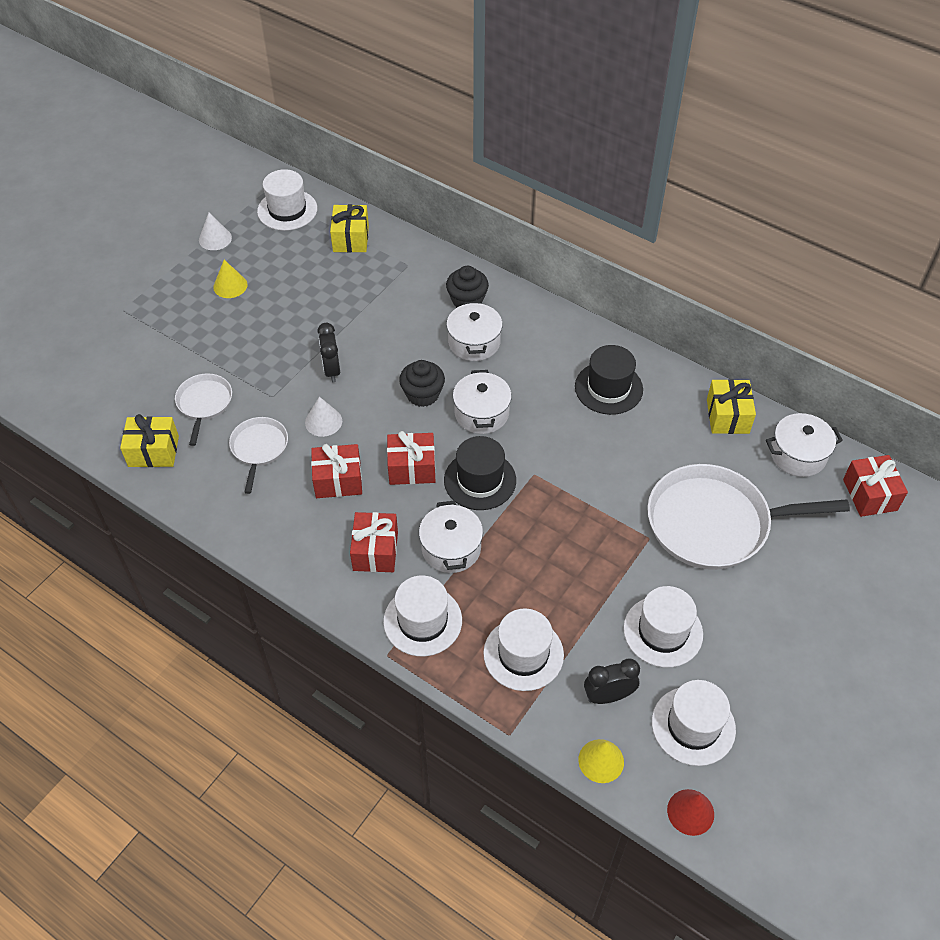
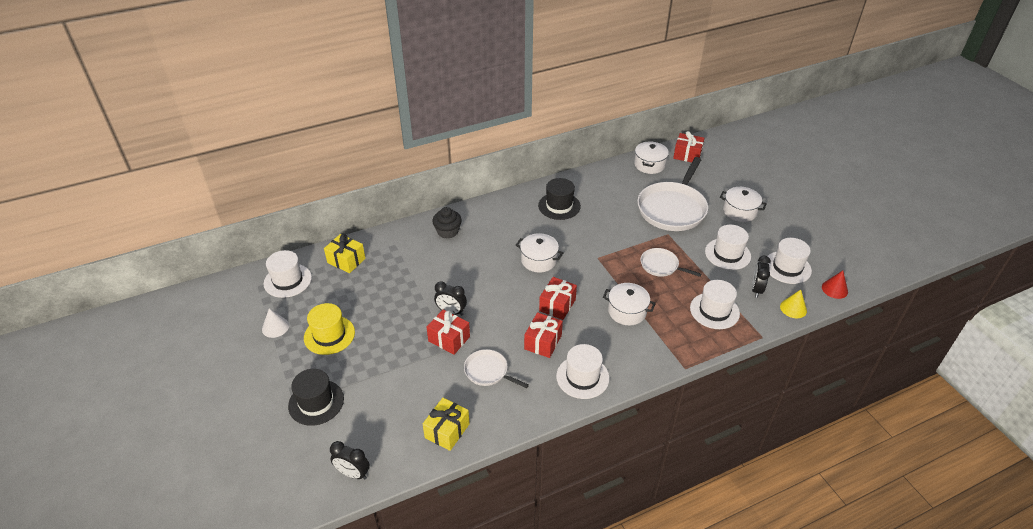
camera: 60 degrees left, 10 degrees down
(61, 401) = (353, 473): none -> black clock
(204, 403) = (426, 387): white pan -> white pan (661, 266)
(230, 285) = (329, 335): yellow cone -> yellow hat
(323, 421) = (490, 331): white cone -> none
(375, 551) = (608, 345): red gift -> red gift (449, 339)
(422, 394) = (505, 279): black cupcake -> none
(422, 621) = (670, 343): white hat -> white hat (582, 377)
(474, 342) = (483, 242): white pot -> white pot (739, 212)
(480, 480) = (586, 280): black hat -> black hat (316, 402)
(727, 416) = (609, 175): yellow gift -> none

